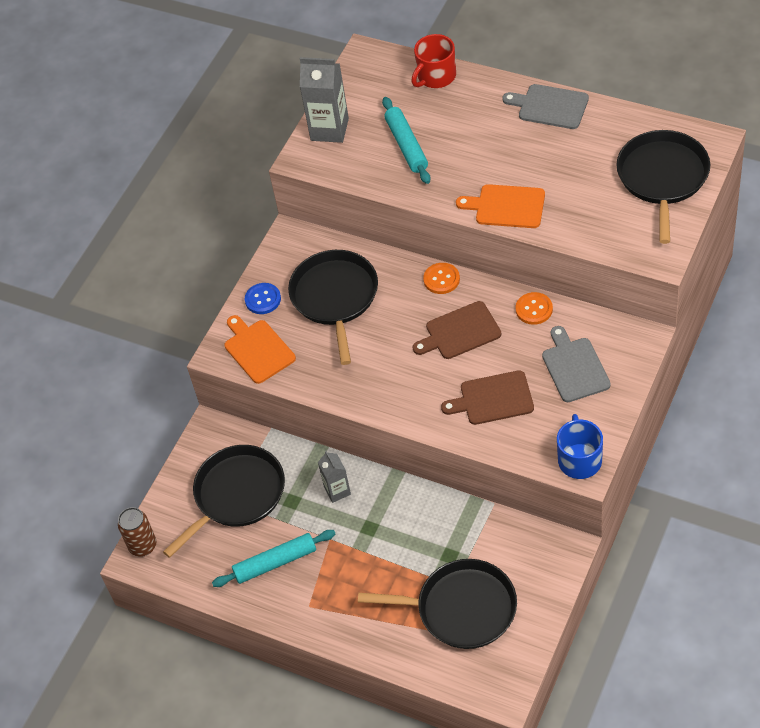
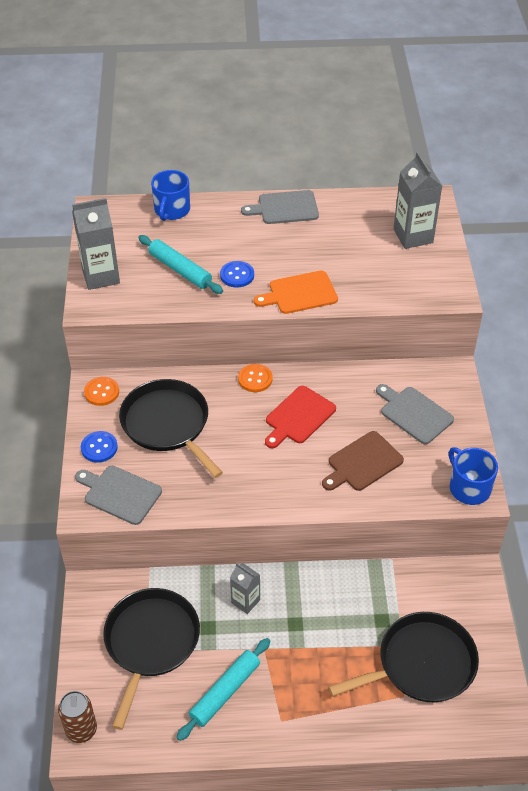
camera: 35 degrees left, 5 degrees down
(257, 349) = (120, 494): orange cutting board -> grey cutting board
(436, 76) = (172, 210): red mug -> blue mug
(457, 168) = (237, 275): none -> blue button
(460, 332) = (298, 417): brown cutting board -> red cutting board
(534, 309) = (350, 378): orange button -> orange button (101, 392)
(662, 178) = (413, 236): black pan -> grey carton

